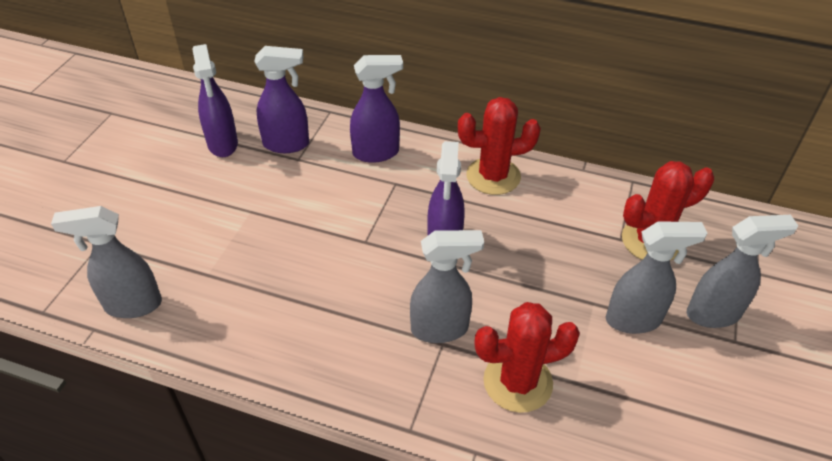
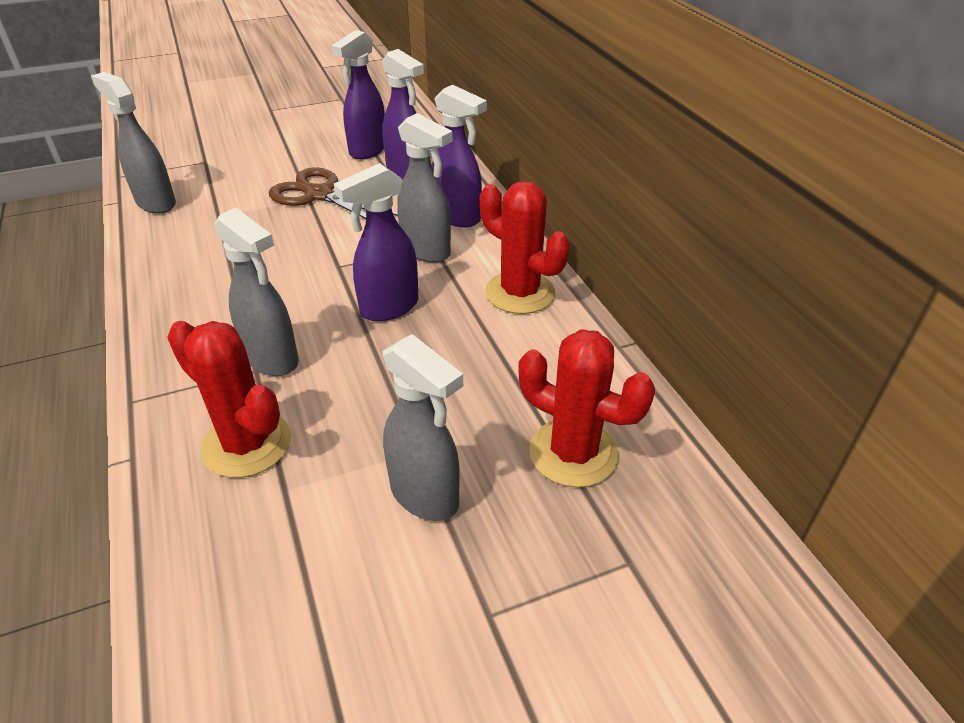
camera: 50 degrees right, 5 degrees down
(254, 203) = (318, 195): none -> brown scissors
(714, 314) = (514, 570): grey spray bottle -> grey spray bottle (426, 251)

